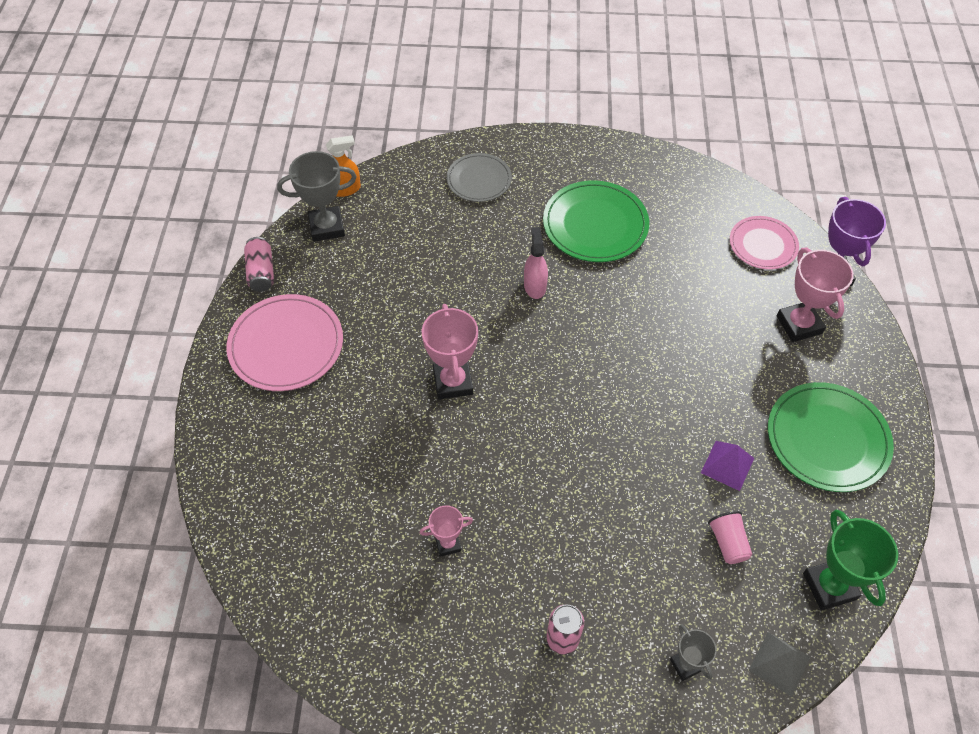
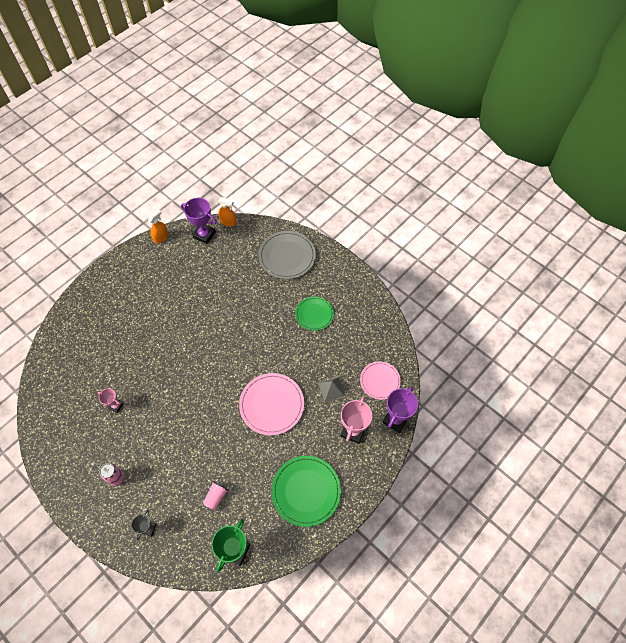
camera: 40 degrees right, 5 degrees up
(261, 272) = (161, 237): pink can -> orange spray bottle
(286, 345) = (140, 277): pink plate -> pink plate (272, 404)
(327, 227) = (204, 235): grey trophy -> purple trophy
(453, 382) = (183, 341): pink trophy -> none
(479, 180) = (287, 256): grey plate -> grey plate, size x1.57
(535, 286) = (258, 324): pink spray bottle -> none
(595, 224) = (314, 314): green plate -> green plate, size x0.64
(727, 465) = (251, 466): purple pyramid -> none
(779, 663) = (182, 561): grey pyramid -> grey pyramid (331, 389)

